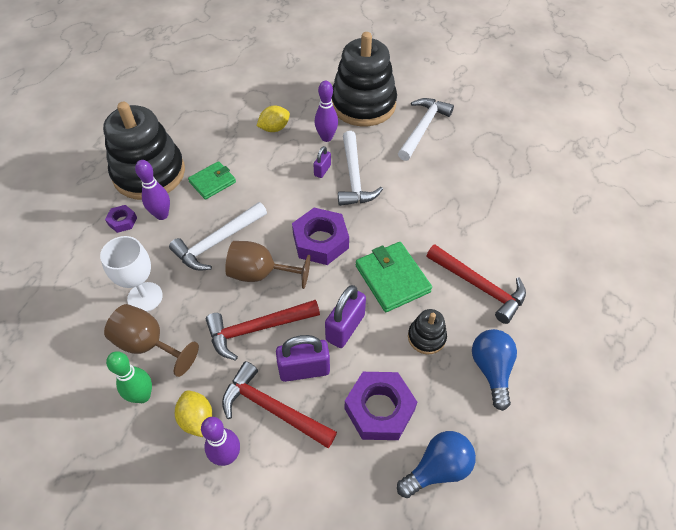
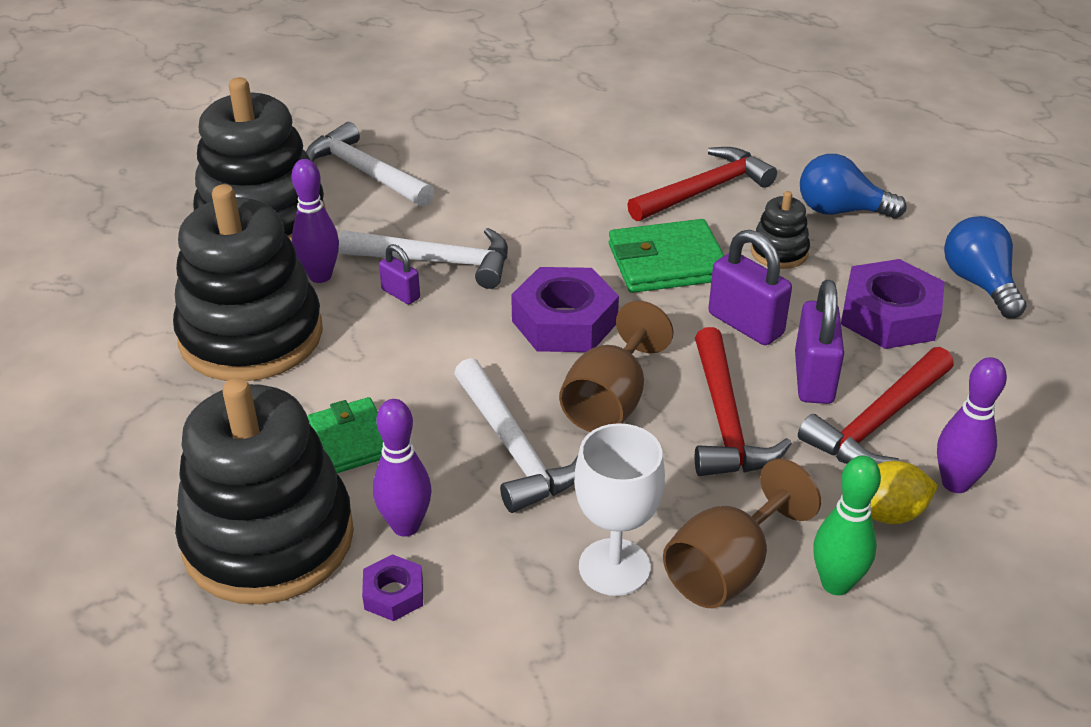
camera: 75 degrees left, 15 degrees down
(274, 128) = (251, 336): yellow lemon -> black stacking toy

